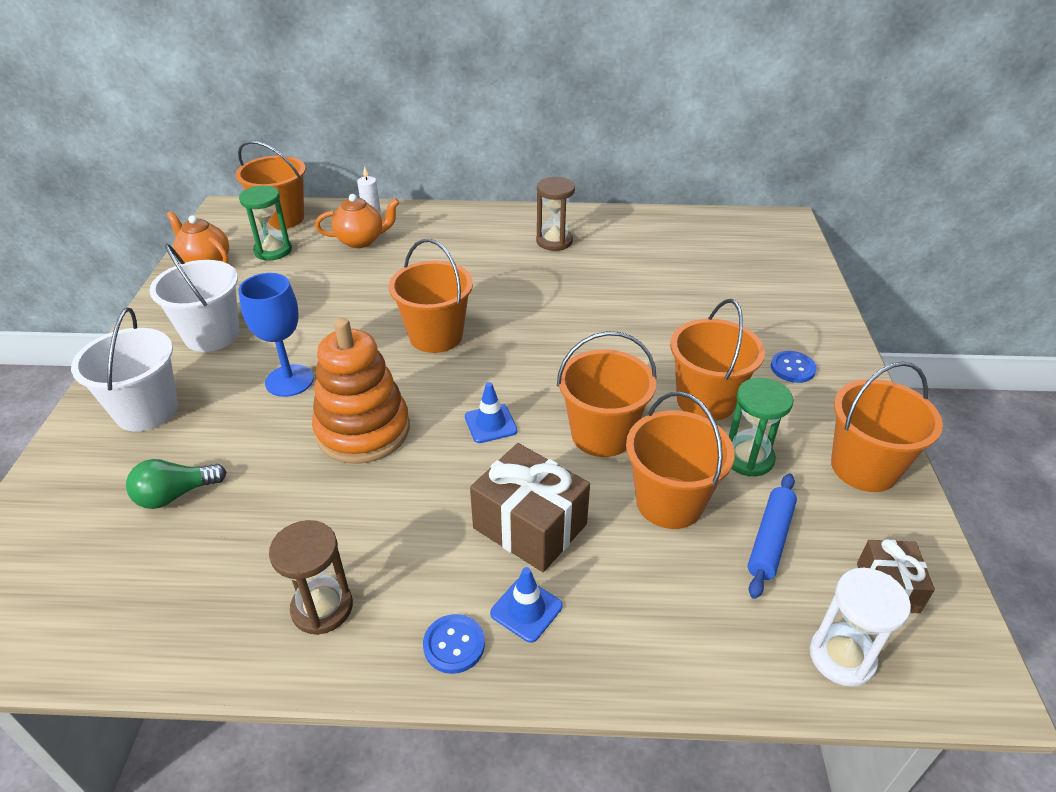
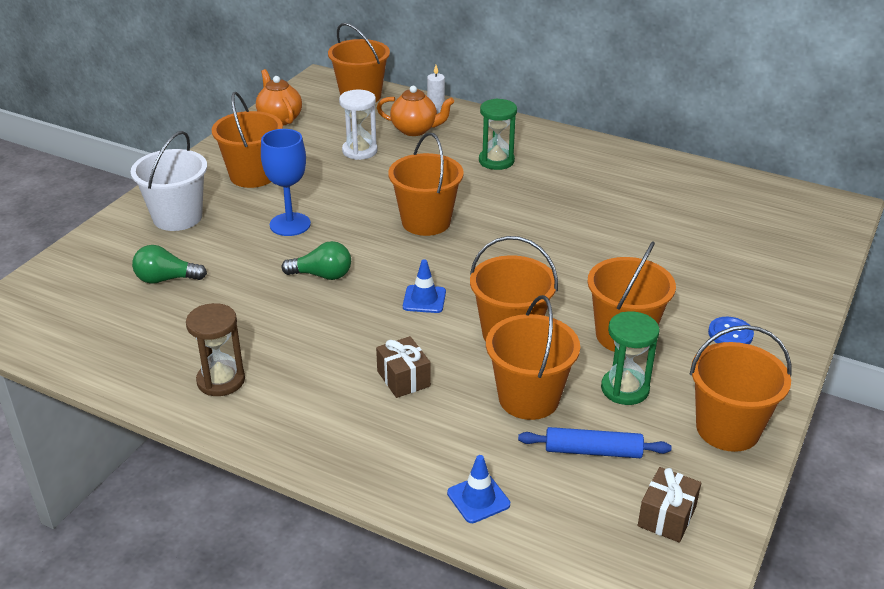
camera: 25 degrees right, 5 degrees down
(212, 335) = (253, 175): white bucket -> orange bucket
(273, 251) = (337, 121): green hourglass -> green hourglass (496, 161)
(363, 430) = (322, 275): orange stacking toy -> green light bulb
(454, 645) = (295, 433): blue button -> none
(526, 609) = (361, 430): blue traffic cone -> blue traffic cone (478, 499)
(530, 526) = (403, 378): brown gift -> brown gift, size x0.59
(554, 241) = (587, 170): brown hourglass -> none
(770, 540) = (593, 451): blue rolling pin -> blue rolling pin turned 45 degrees clockwise
(842, 657) = (583, 545): white hourglass -> white hourglass (359, 151)

